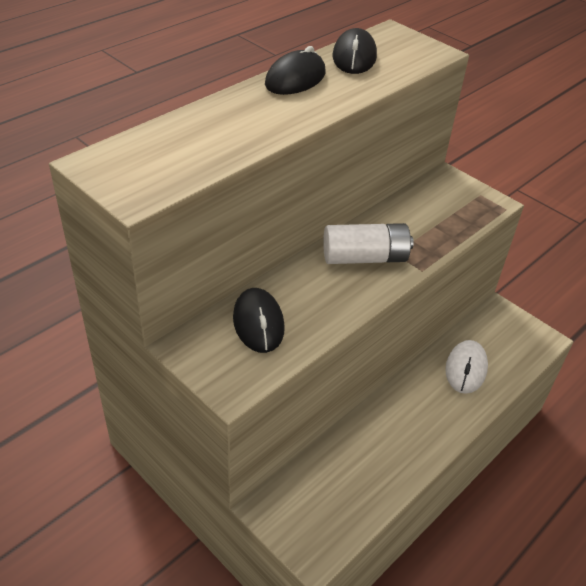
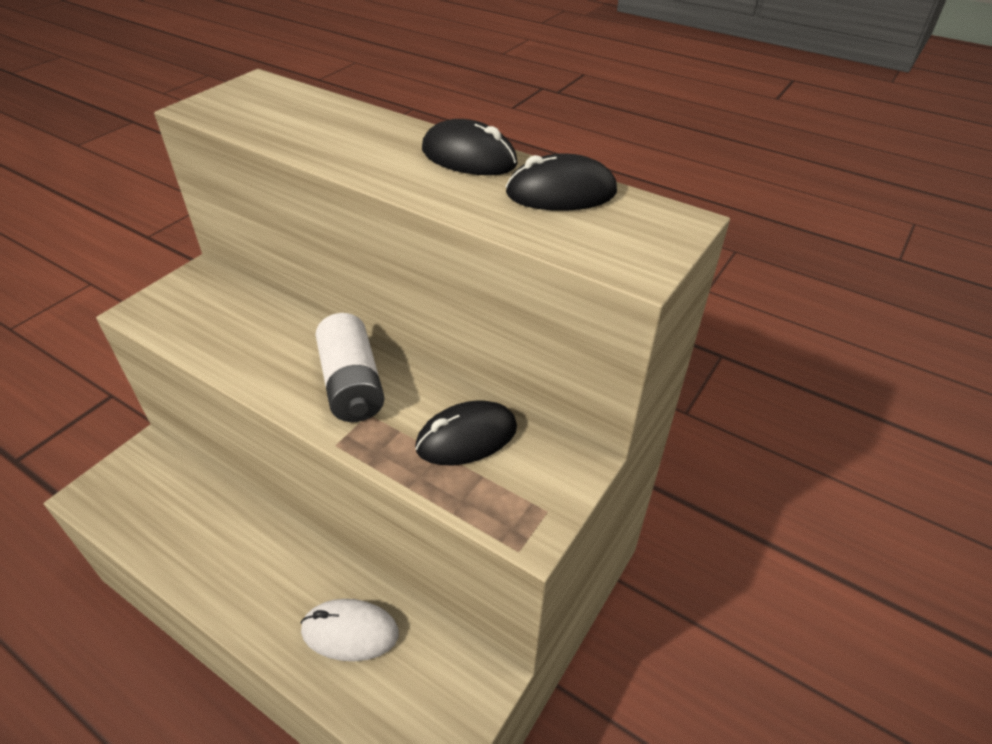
camera: 80 degrees right, 0 degrees up
(258, 323) = (229, 314): black mouse -> black mouse (466, 437)

